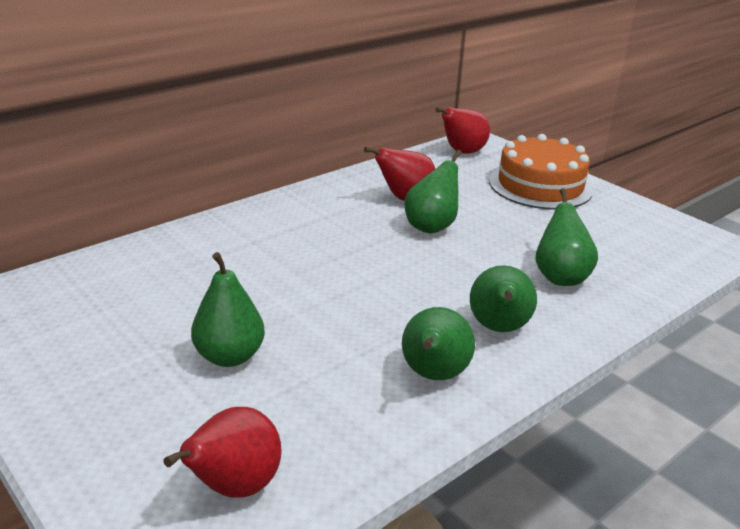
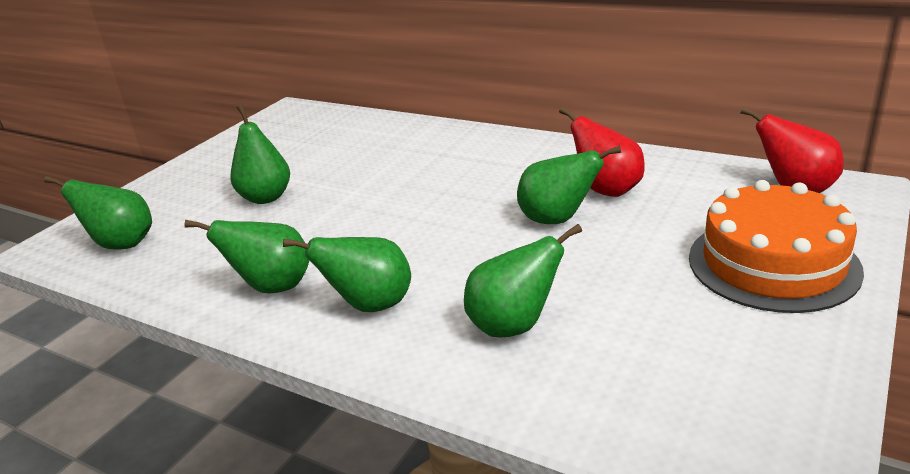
camera: 75 degrees right, 0 degrees up
(233, 487) = (122, 244): red pear -> green pear

